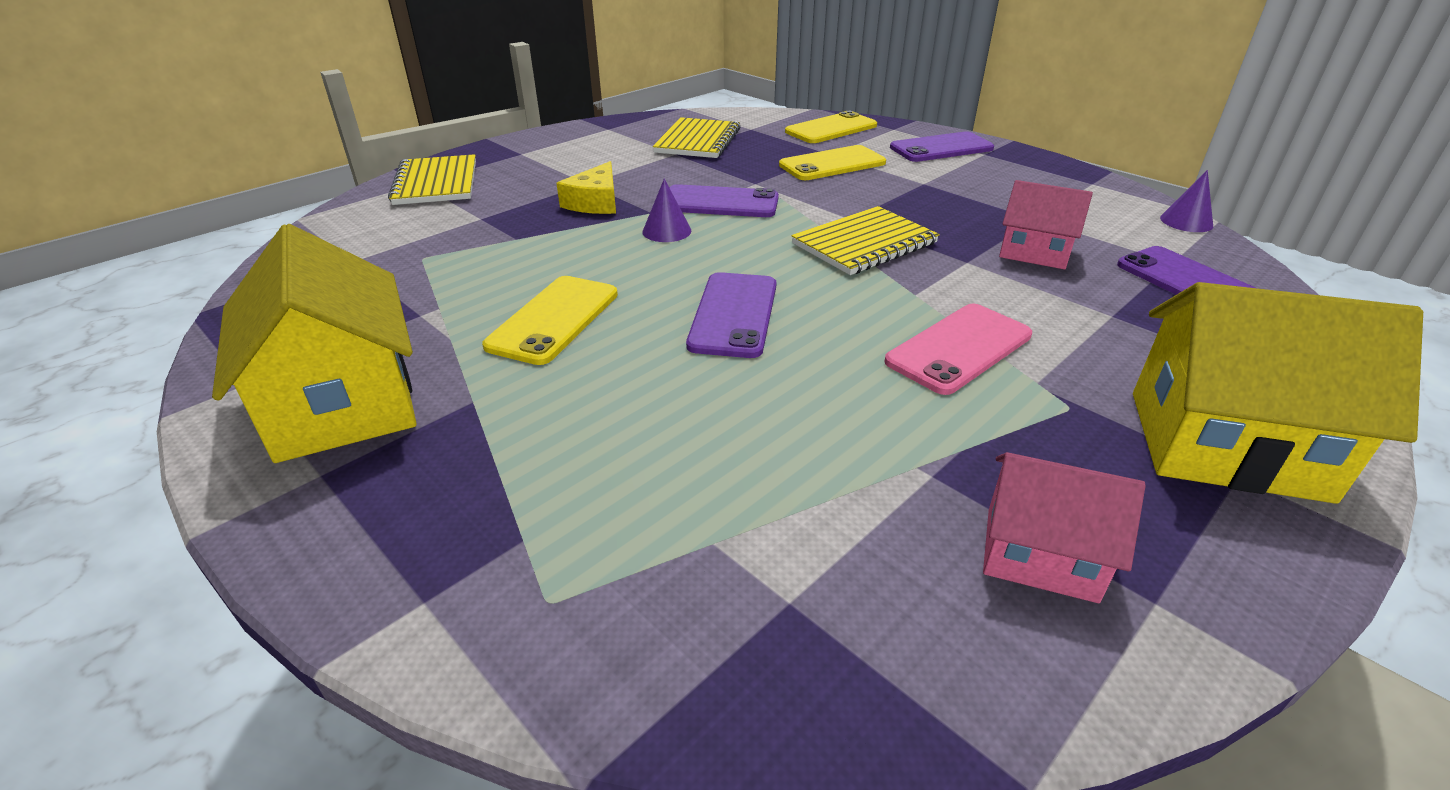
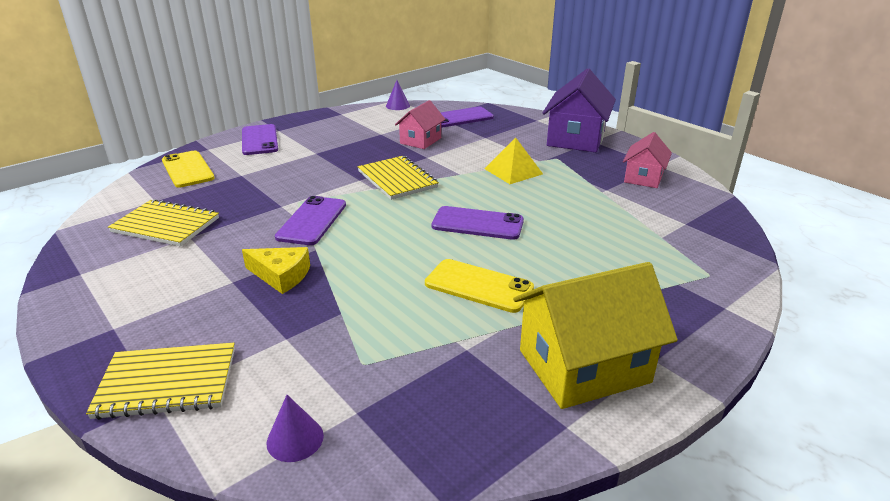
camera: 85 degrees left, 5 degrees down
(666, 231) = (353, 243): purple cone -> purple cone (295, 439)
(832, 164) = (263, 176): yellow phone -> none
(959, 348) = (513, 171): pink phone -> yellow pyramid
(1226, 444) = (576, 139): yellow house -> purple house

